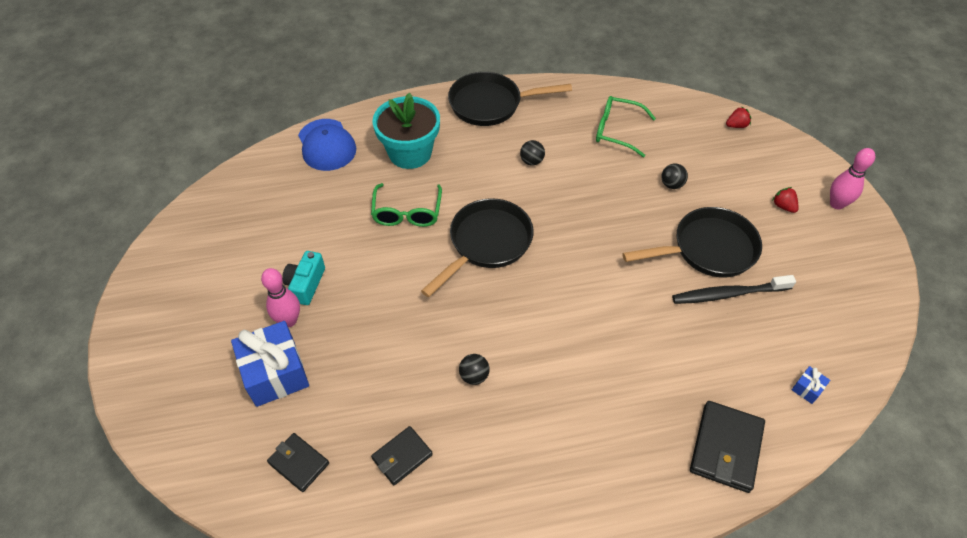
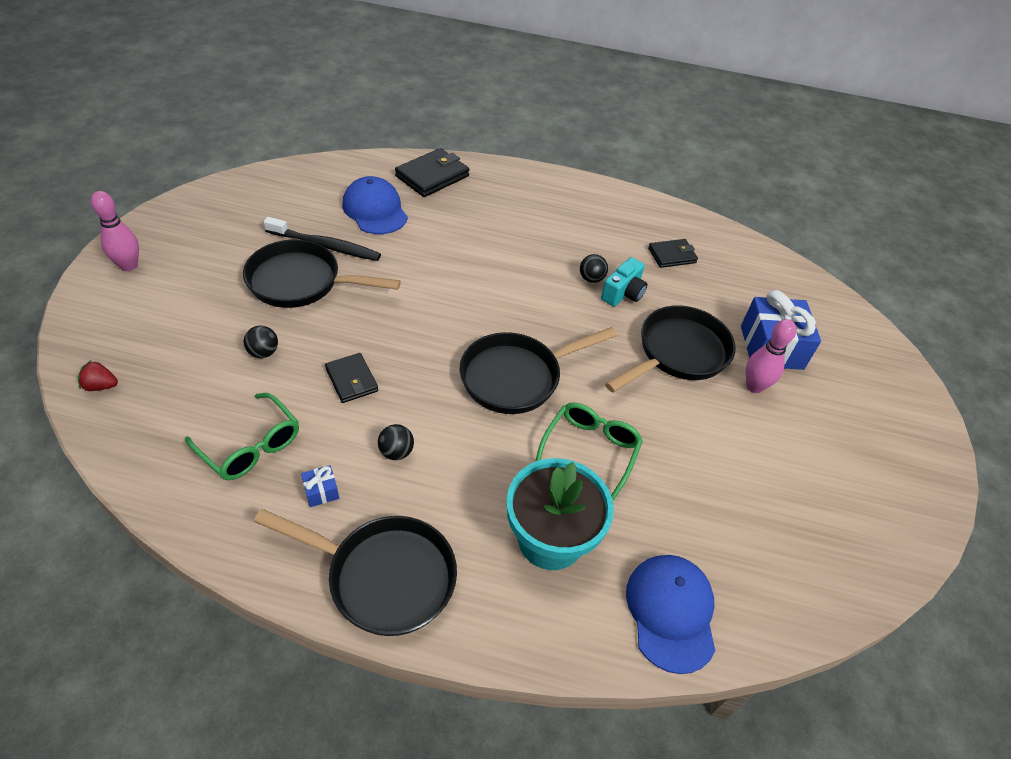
camera: 160 degrees left, 5 degrees down
(299, 463) = (755, 281): black wallet -> black wallet (352, 380)
(306, 284) = (732, 415): turquoise camera -> turquoise camera (623, 293)
(363, 325) = (678, 353): none -> black pan
(732, 361) = (375, 210): none -> blue cap
(783, 206) = (181, 285): red strawberry -> none
(807, 389) = (339, 178): blue gift -> blue gift (321, 491)

